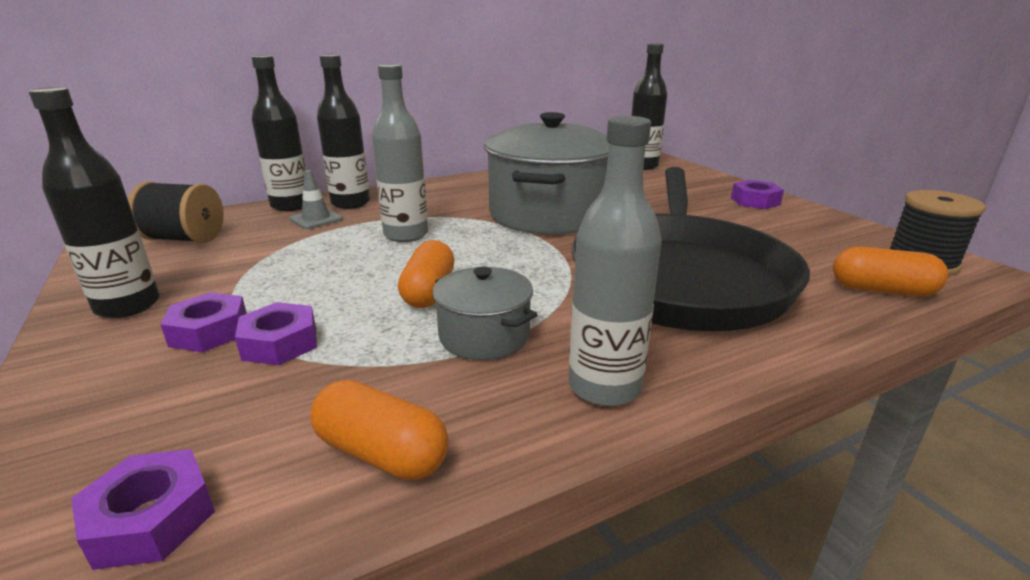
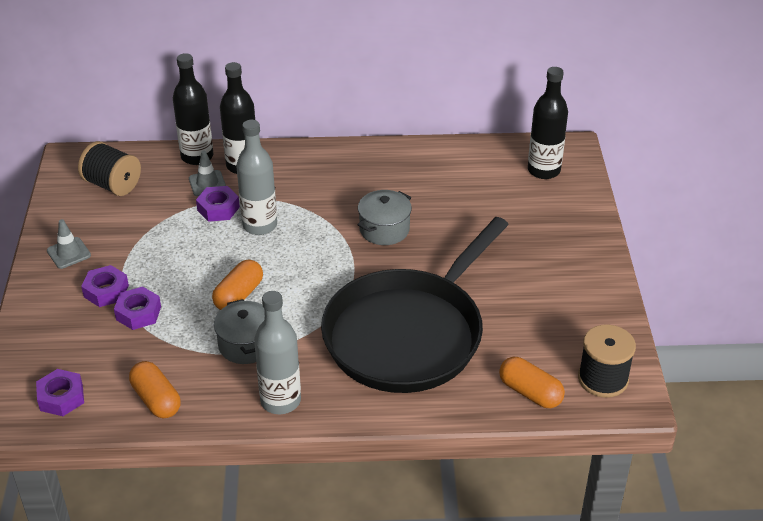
camera: 25 degrees right, 15 degrees up
(128, 306) = (69, 253): black bottle -> grey traffic cone
(549, 214) = (384, 229): grey pot -> grey pot, size x0.48
(755, 201) = (579, 263): purple nut -> purple nut (218, 208)

